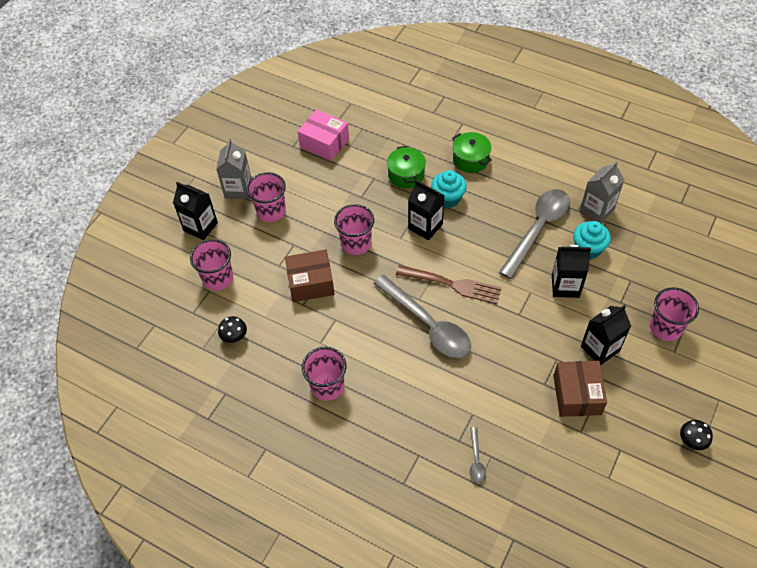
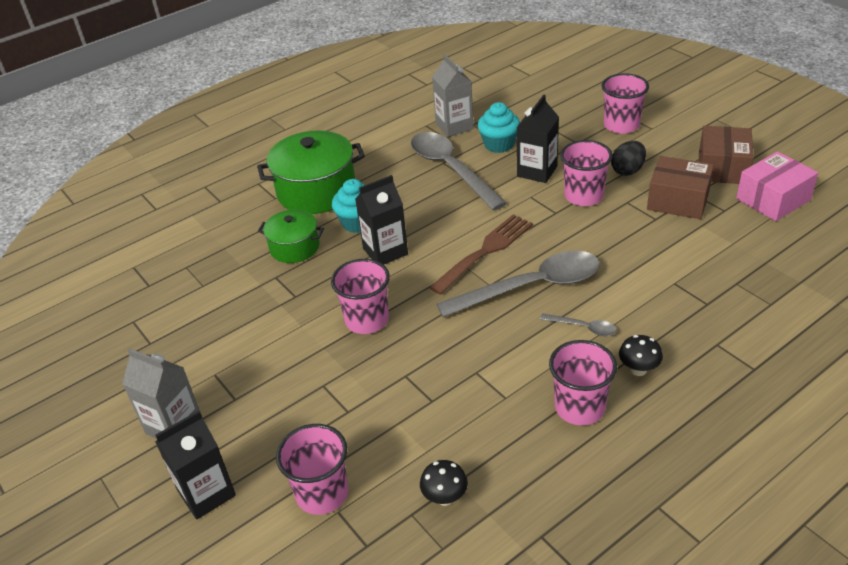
camera: 65 degrees left, 15 degrees down
(271, 211) = (245, 396): pink cup -> pink cup (583, 196)
(311, 283) = (400, 382): brown box -> brown box (722, 168)
(324, 143) = (176, 309): pink box -> pink box (773, 199)
(470, 159) = (316, 191): green pot -> green pot, size x1.71
(476, 460) = (737, 296): grey spoon -> grey spoon (583, 327)
(600, 349) = (627, 170): black carton -> black egg
(691, 441) = (758, 146): black mushroom -> black mushroom (638, 370)

